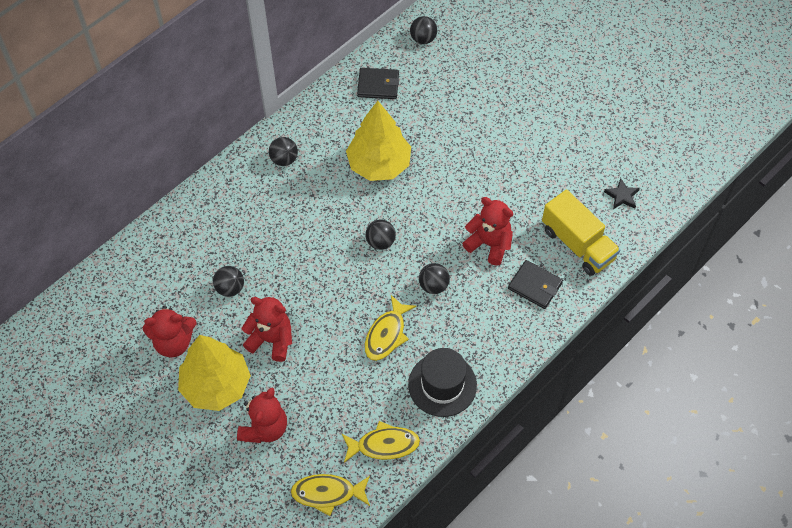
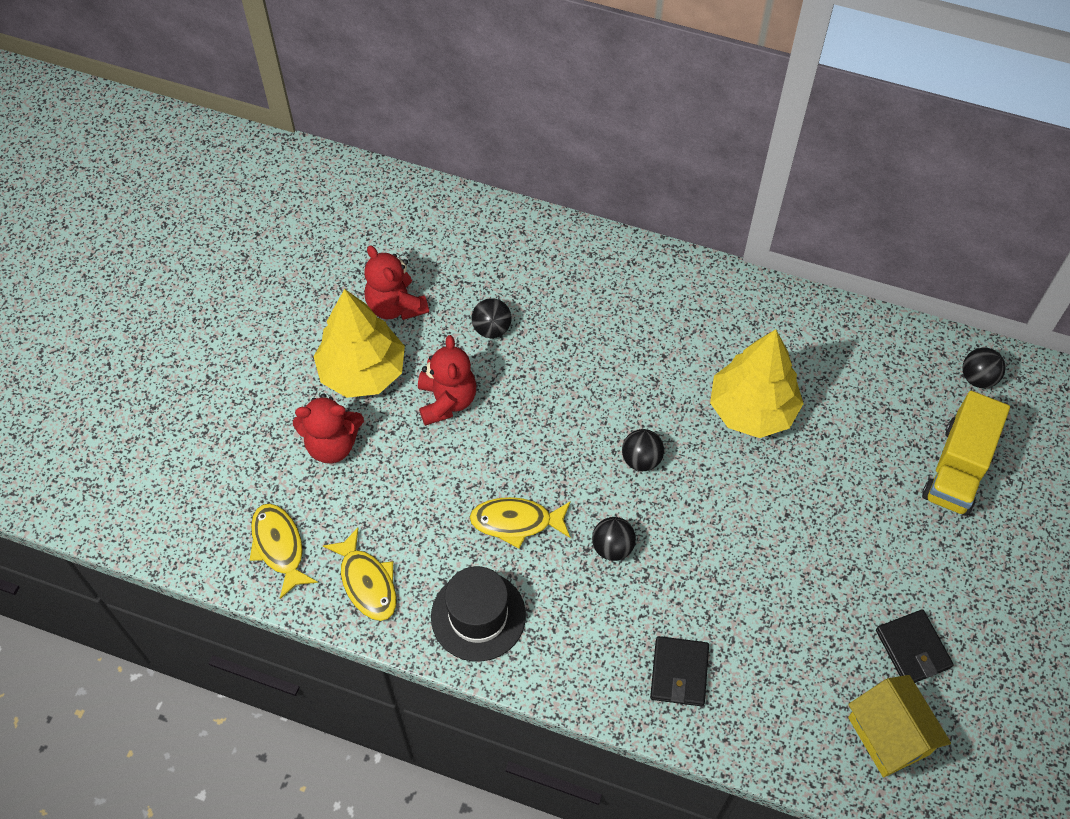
camera: 65 degrees right, 0 degrees up
(284, 159) = (696, 304): black ball -> none
(378, 85) = (869, 357): black wallet -> black wallet (913, 649)
(489, 244) = (710, 589): red teddy bear -> none
(577, 244) = (775, 704): yellow truck -> yellow truck (957, 468)
(622, 196) = (889, 735): black star -> yellow house

